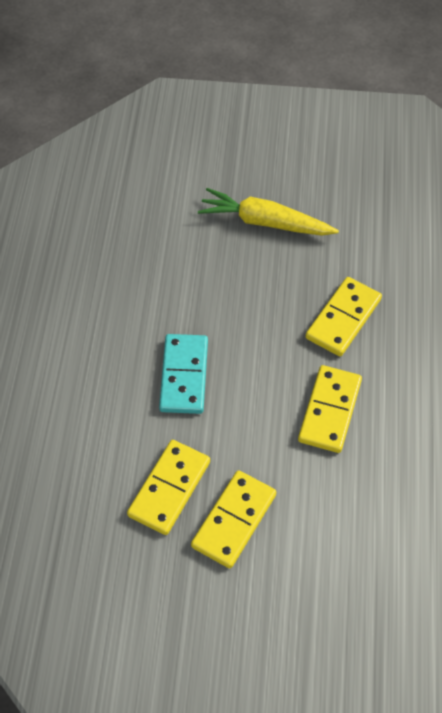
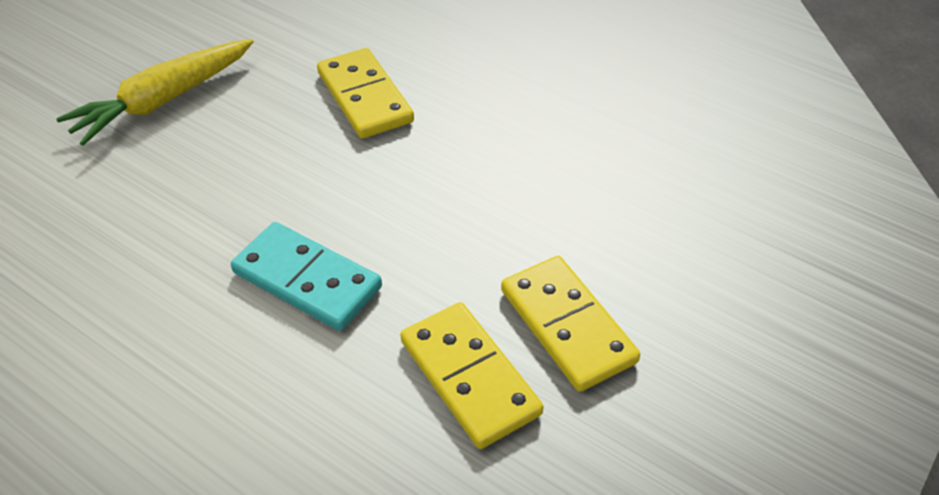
camera: 60 degrees left, 10 degrees down
(329, 411) = (477, 164): yellow domino -> none

